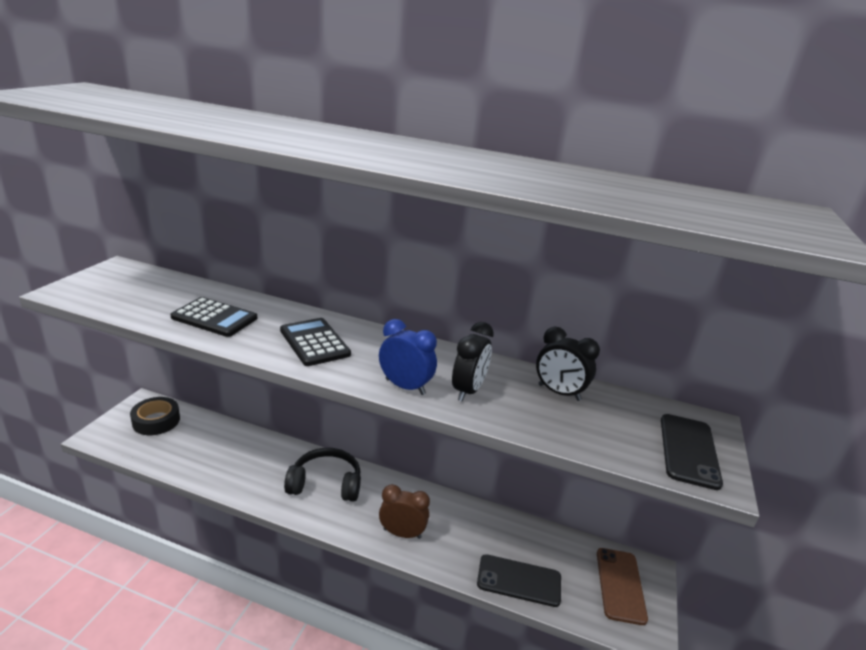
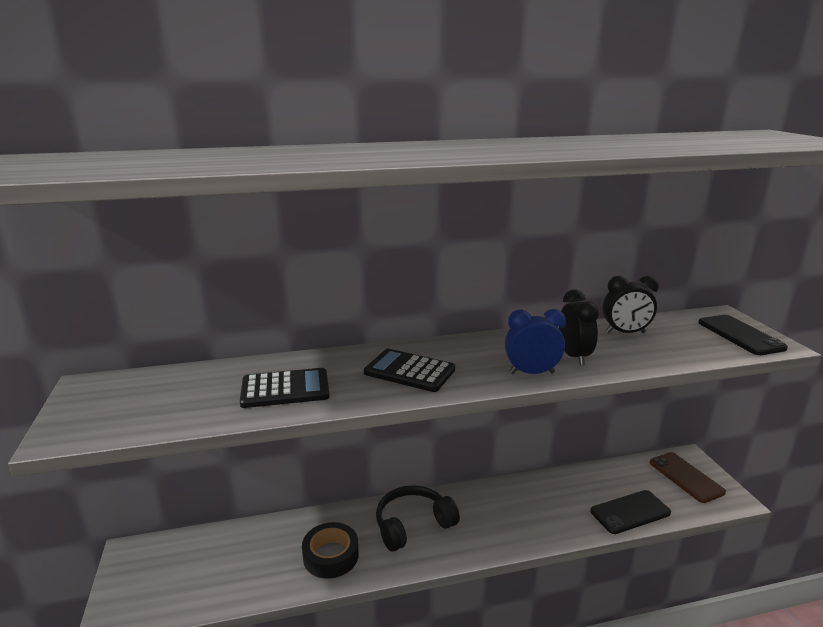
camera: 30 degrees left, 5 degrees down
(156, 421) = (170, 562): black tape -> black tape (331, 556)
(402, 533) = (518, 528): brown clock -> none

